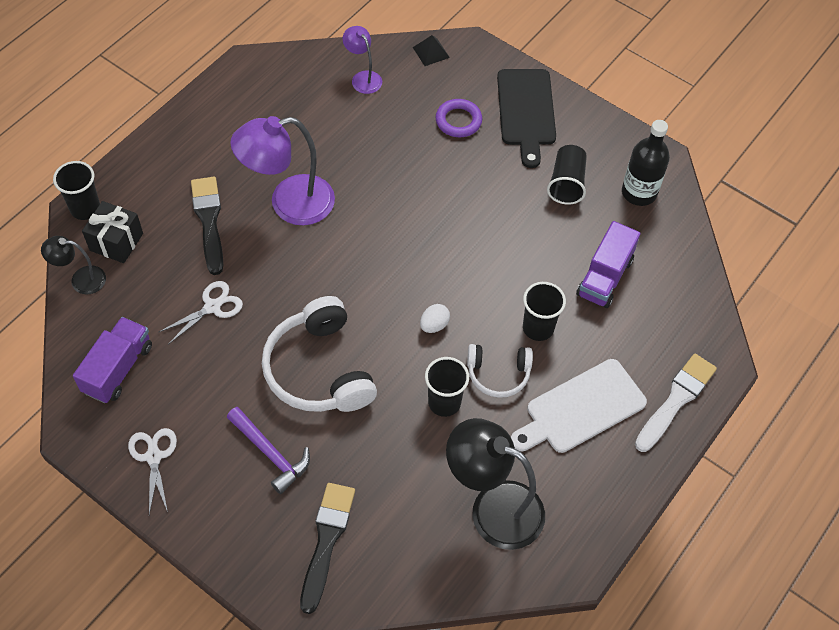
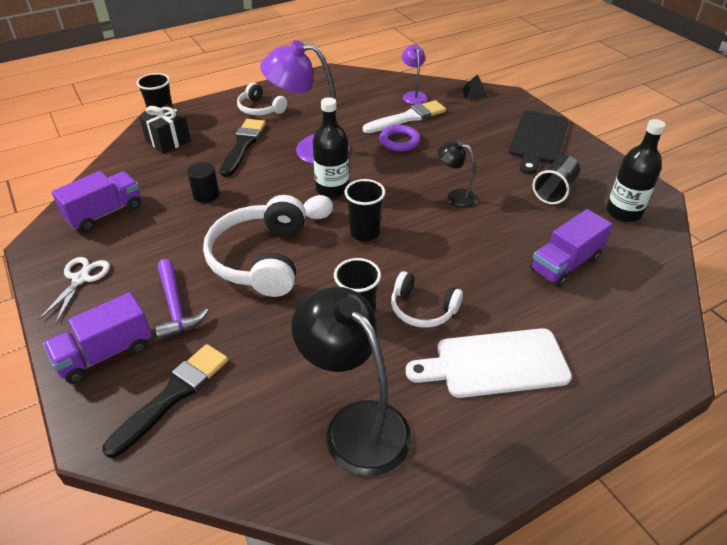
camera: 25 degrees right, 15 degrees down
(81, 280) = (125, 155): black lamp -> black lamp (455, 197)
(194, 155) = (260, 109): none -> white headphones
(212, 307) = (206, 195): white scissors -> black cylinder
(238, 525) = (105, 353): none -> purple truck
(342, 254) = (332, 189): none -> black bottle
(434, 325) = (382, 255): white egg -> white egg (318, 216)
(458, 121) = (476, 133): purple ring -> purple ring (399, 141)
(538, 328) = (480, 284): black cup -> black cup (364, 233)
(676, 400) = (607, 389): white brush -> white brush (407, 118)

